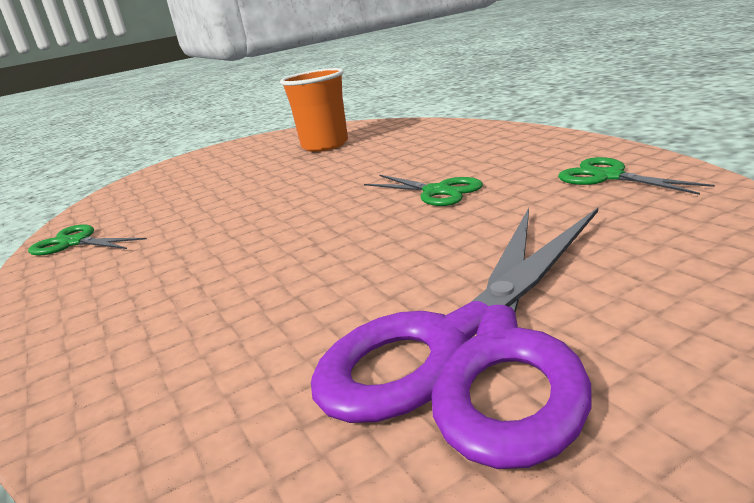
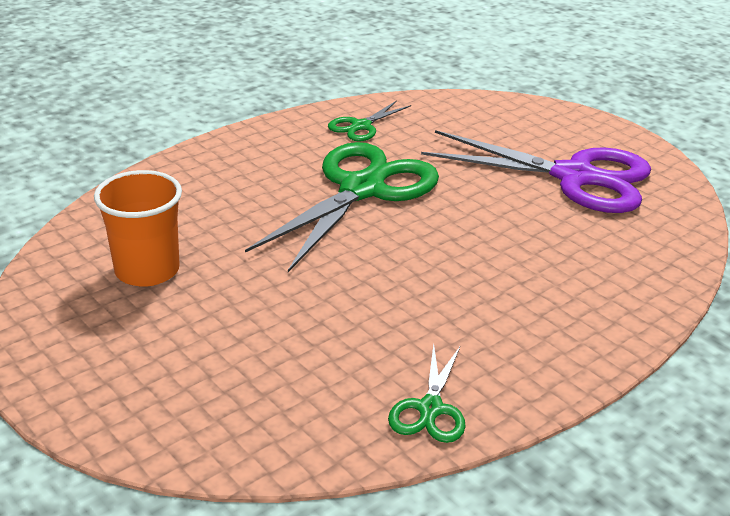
camera: 105 degrees left, 10 degrees up
(437, 192) = (362, 189): green scissors -> green scissors, size x2.16

